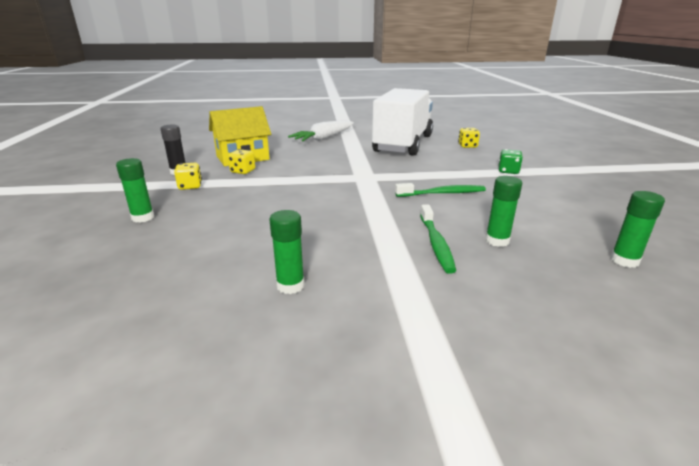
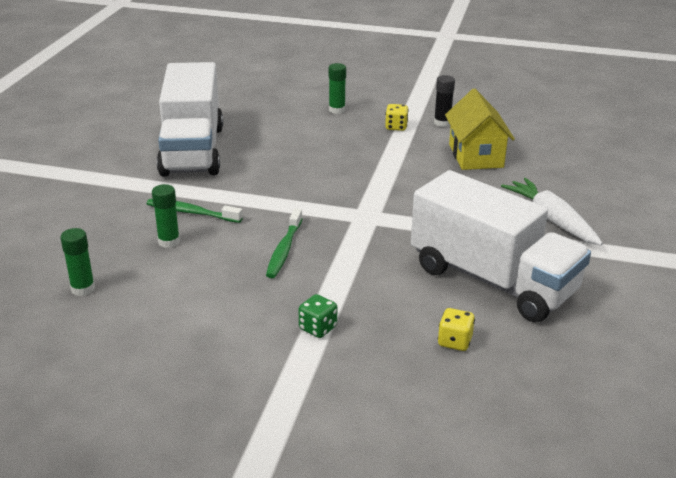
camera: 110 degrees right, 5 degrees up
(243, 171) = (426, 152): yellow dice -> none
(290, 285) = (192, 150): green glue stick -> white truck

